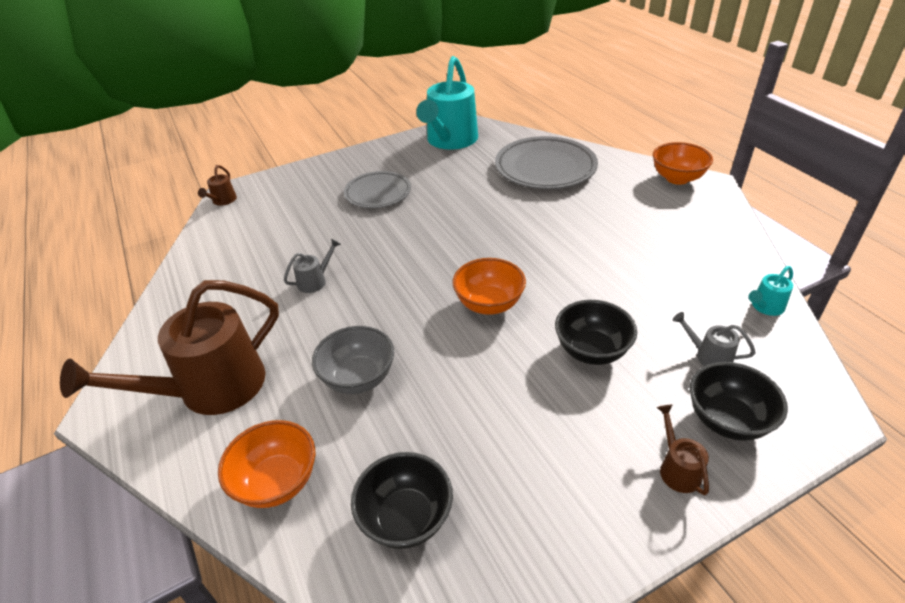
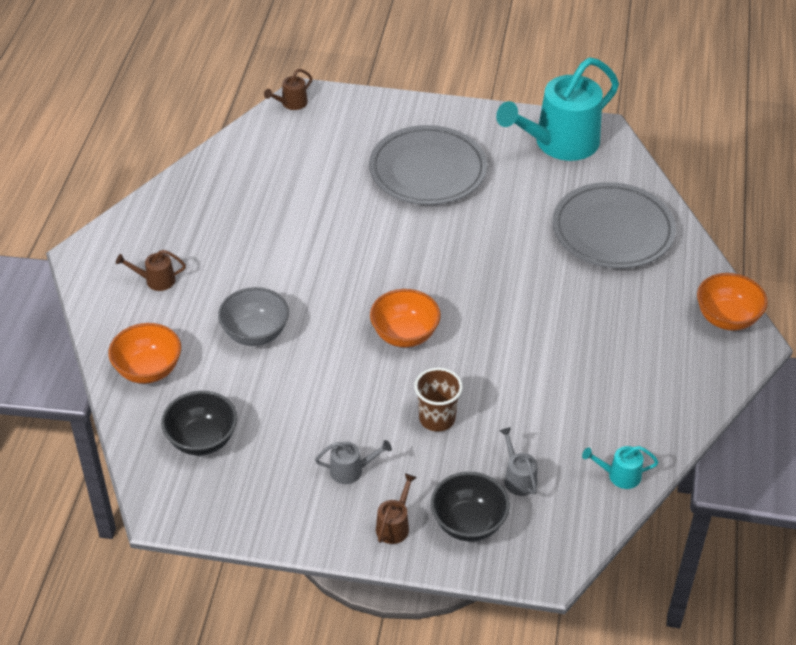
camera: 35 degrees right, 5 degrees up
(210, 389) = (155, 280): brown watering can -> brown watering can, size x0.41
(315, 281) = (296, 233): grey watering can -> grey watering can (351, 470)
(378, 193) = (427, 171): grey plate -> grey plate, size x1.56
(591, 351) = (437, 418): black bowl -> brown cup

